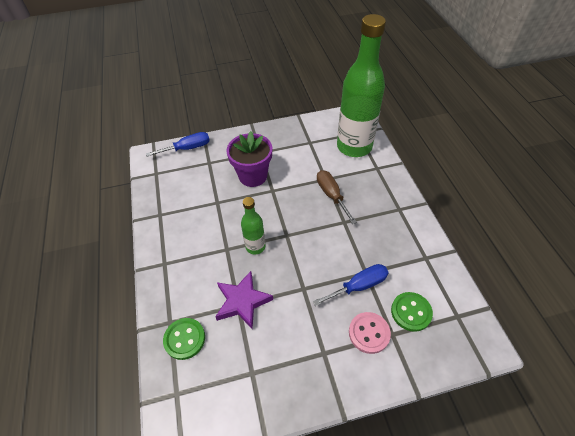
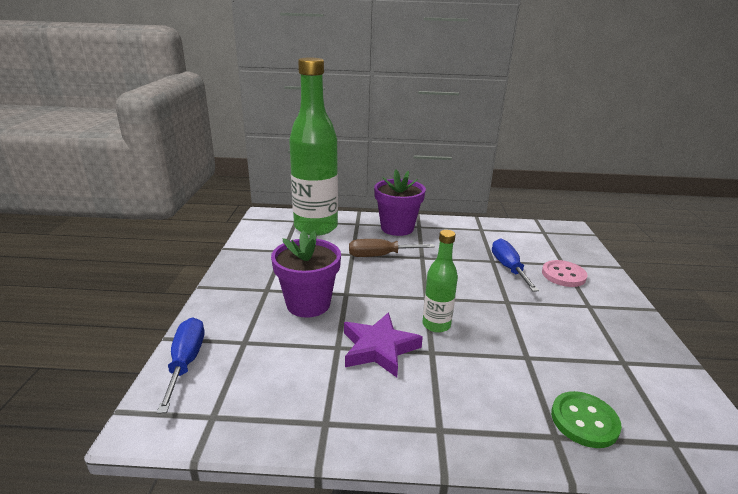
camera: 75 degrees left, 25 degrees down
(242, 301) = (522, 352): purple star -> purple star (379, 348)
(385, 195) = (397, 228): none -> purple flower pot
(411, 312) = (540, 250): green button -> none

